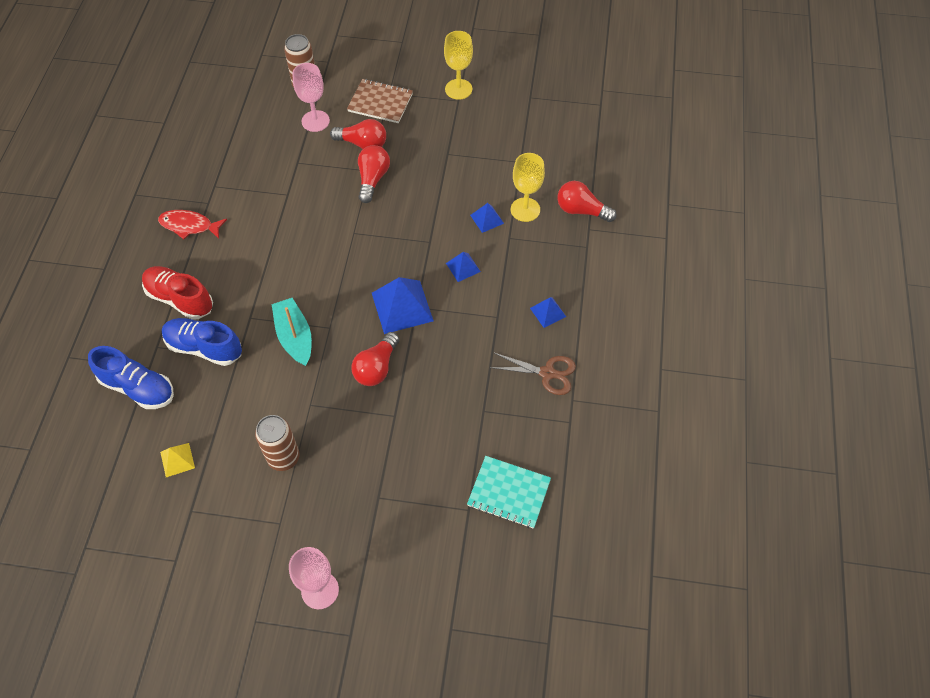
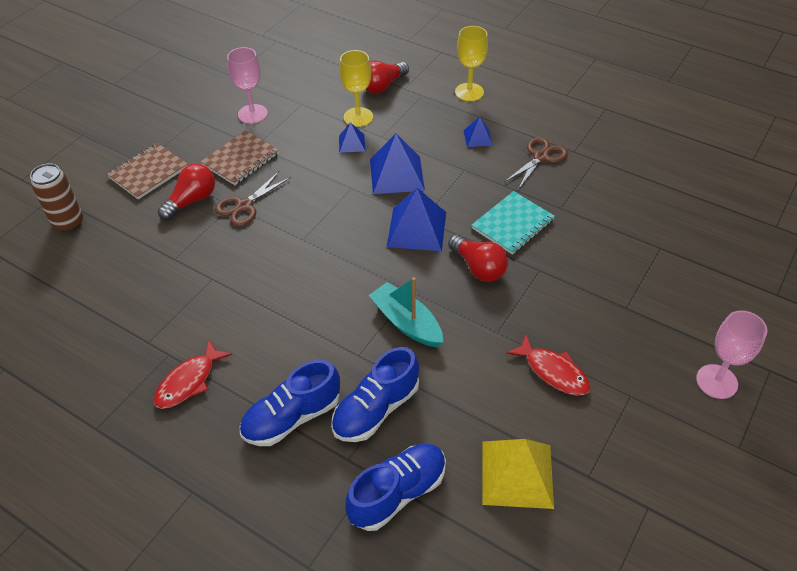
camera: 65 degrees left, 10 degrees down
(177, 459) = (517, 474): yellow pyramid -> yellow pyramid, size x1.91
(180, 299) = (292, 417): red shoe -> blue shoe
(283, 457) = (553, 372): brown can -> red fish
(294, 337) = (406, 322): turquoise boat -> turquoise boat turned 45 degrees clockwise
(315, 121) = (128, 228): pink goblet -> pink goblet (252, 114)
(373, 179) = (244, 206): red light bulb -> brown scissors
(425, 152) = (241, 159): none -> brown notebook
(458, 89) = (181, 115): yellow goblet -> yellow goblet (469, 92)
(463, 267) = (396, 174): blue pyramid -> blue pyramid, size x1.91
(509, 493) = (652, 217): turquoise notebook -> turquoise notebook (512, 224)

